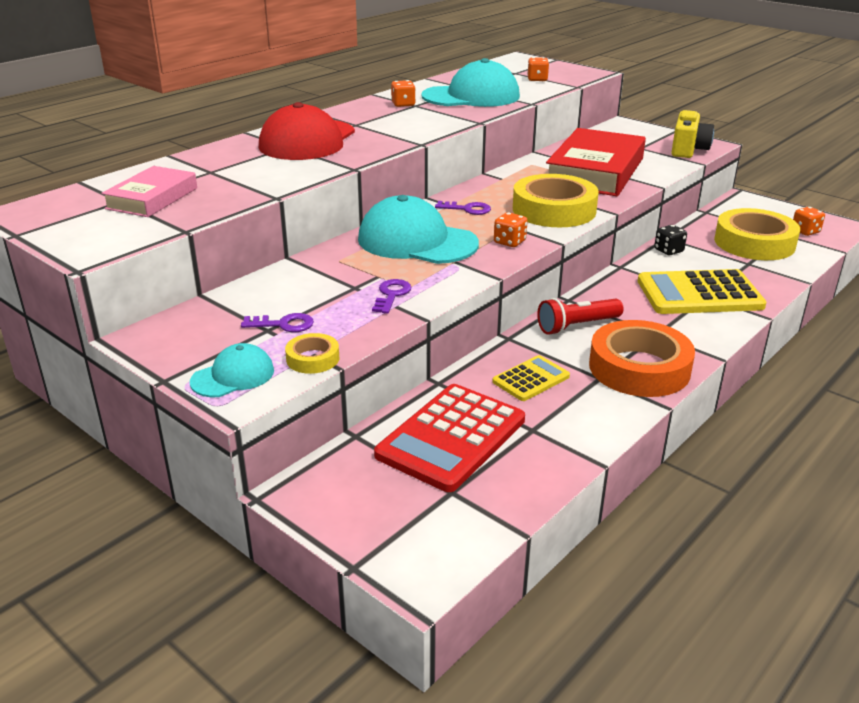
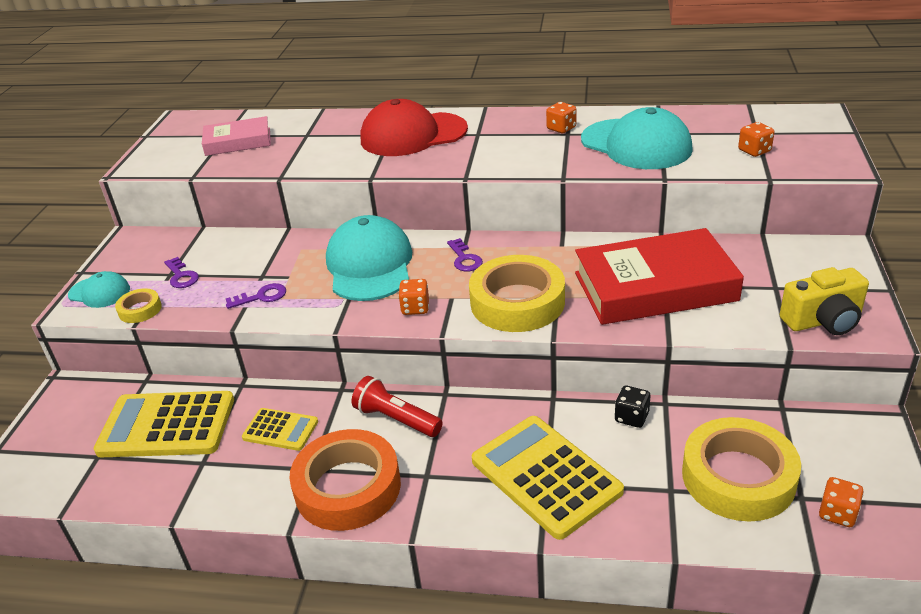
camera: 60 degrees right, 5 degrees up
(451, 437) = (167, 425): red calculator -> yellow calculator

